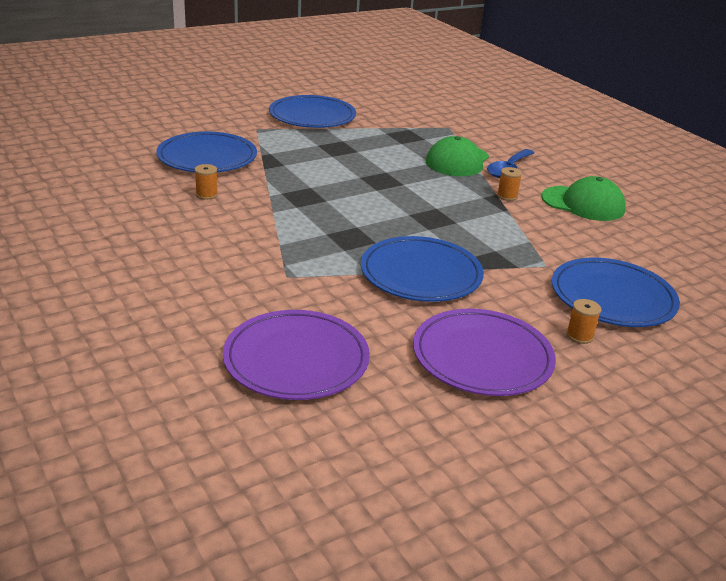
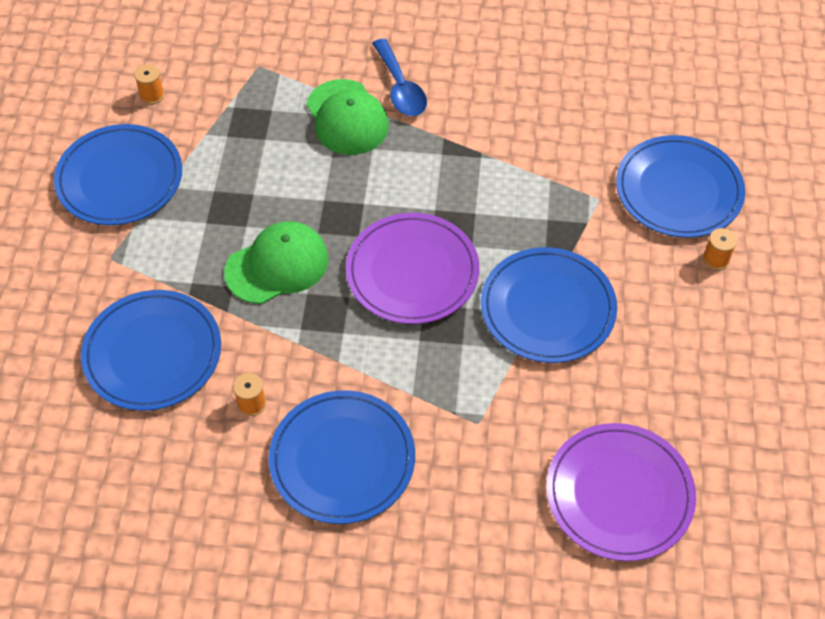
camera: 50 degrees left, 25 degrees up
(198, 235) = (342, 459): none -> blue plate
(482, 357) = (700, 351): purple plate -> purple plate (412, 272)
(507, 196) = (454, 132): orange spool -> orange spool (152, 95)
(583, 204) = (514, 82): green cap -> green cap (277, 265)

